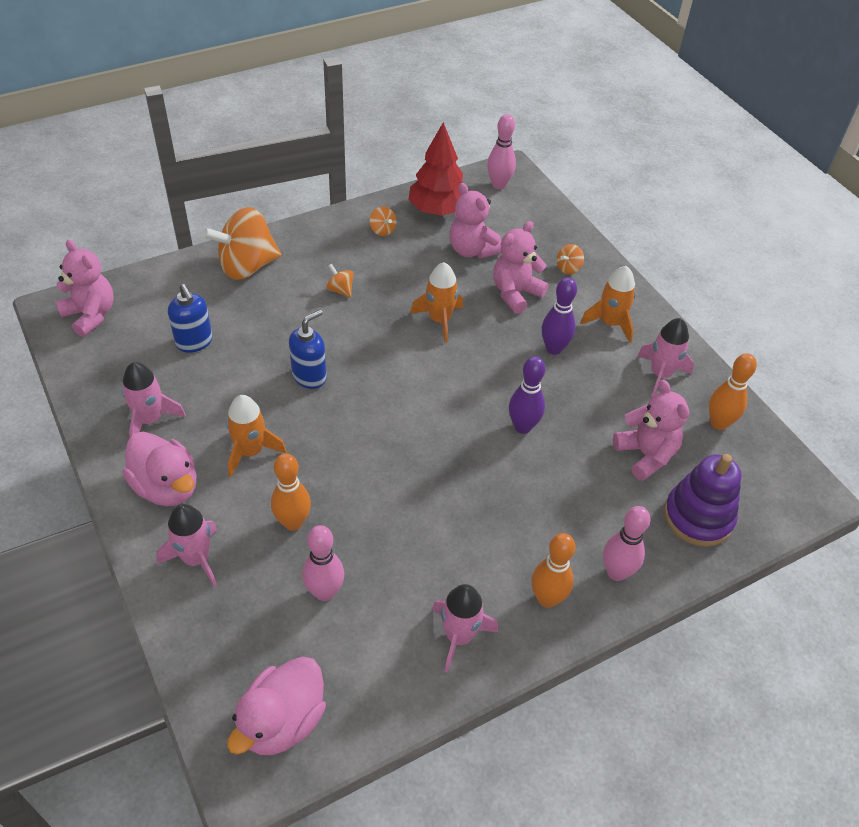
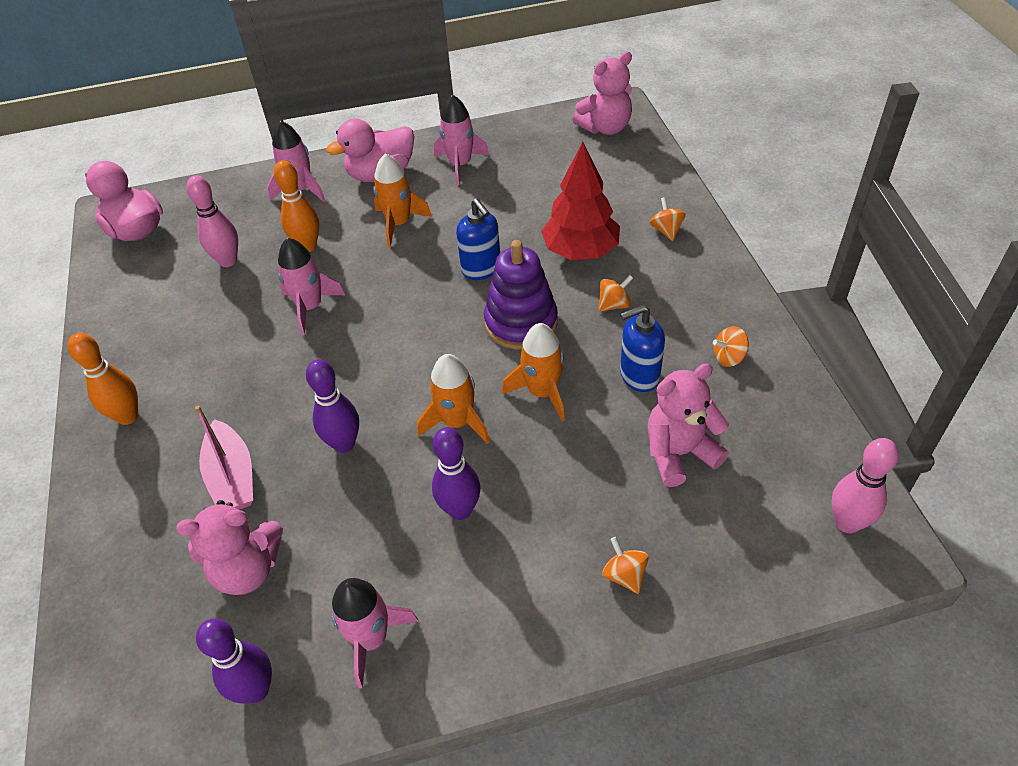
camera: 110 degrees right, 0 degrees up
(194, 342) = (553, 191): blue soap dispenser -> blue soap dispenser (639, 376)
(247, 266) = (666, 230): orange spinning top -> orange spinning top, size x0.42
(437, 210) = (775, 426): red tree -> red tree (580, 251)
(458, 636) = (134, 342): pink rocket -> pink rocket (310, 307)
(515, 293) = (578, 488): pink teddy bear -> none
(578, 491) = (232, 477): none -> pink boat
(610, 323) = (491, 600): orange rocket -> orange rocket (457, 422)
(616, 572) = (118, 486): pink bowling pin -> none
(698, 517) = (134, 599): purple stacking toy -> purple stacking toy (521, 323)
(718, 423) = (256, 690): orange bowling pin -> purple bowling pin

